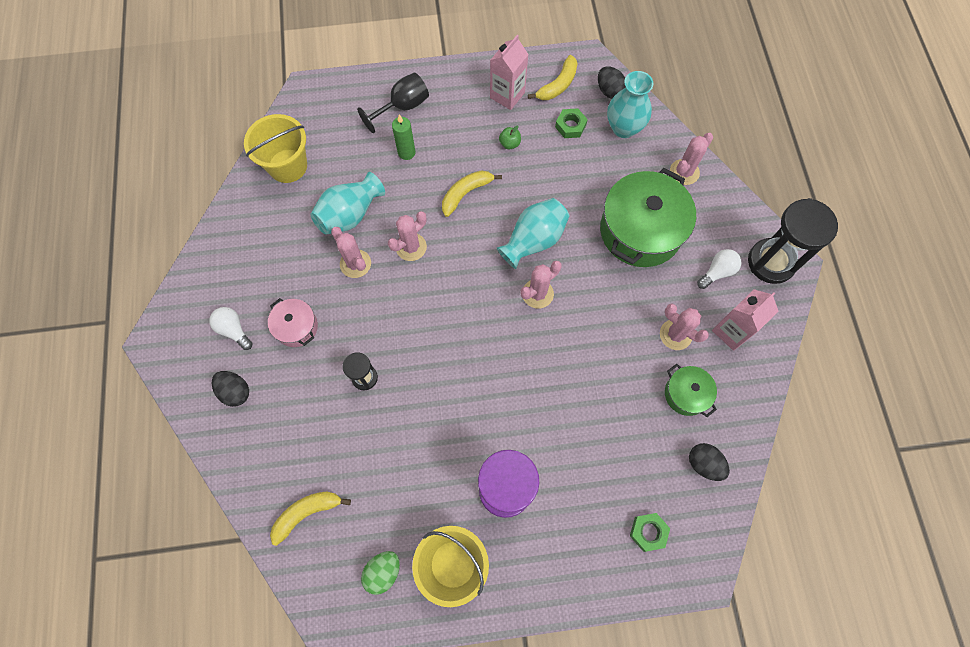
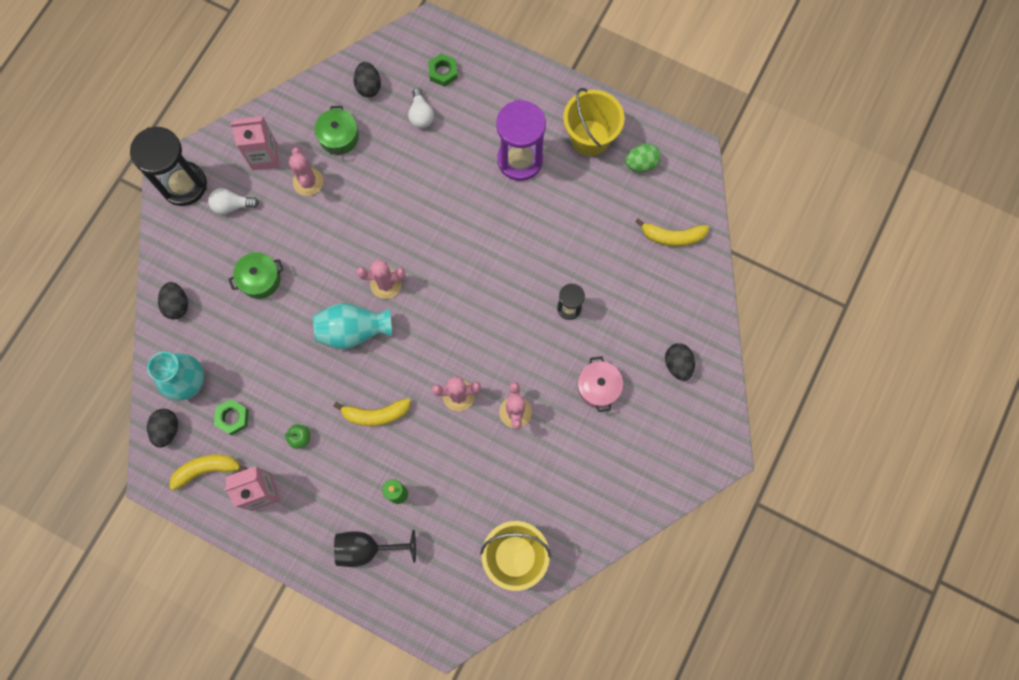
camera: 145 degrees left, 5 degrees up
(234, 330) = (652, 420): white light bulb -> white light bulb (421, 115)
(350, 214) = (490, 463): turquoise vase -> none
(640, 231) = (260, 279): green pot -> green pot, size x0.50
(684, 172) = (177, 305): pink cactus -> black egg

